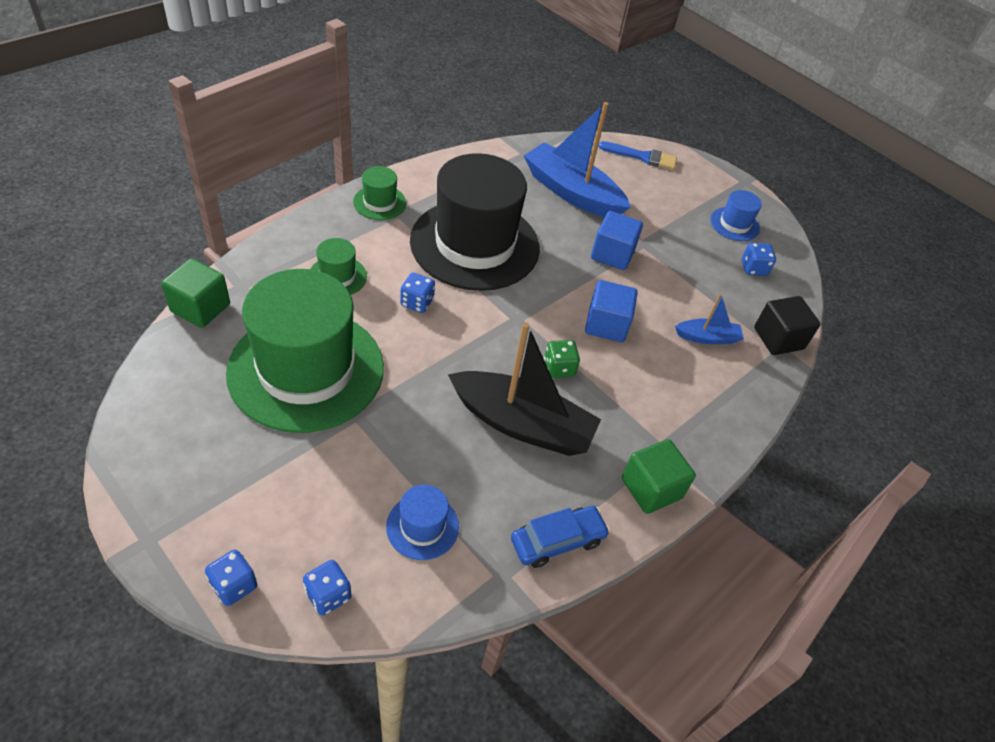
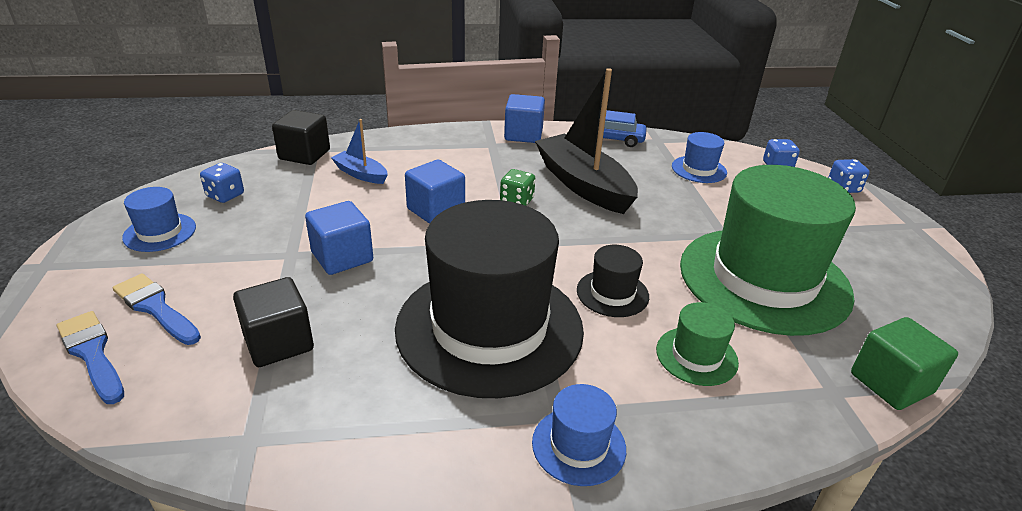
camera: 140 degrees left, 15 degrees down
(379, 202) = (578, 445): green hat -> blue hat
(417, 302) = (612, 293): blue dice -> black hat
(572, 192) = (278, 342): blue boat -> black cube
(651, 488) = (523, 135): green cube -> blue cube
(654, 185) = (155, 308): none -> blue brush

